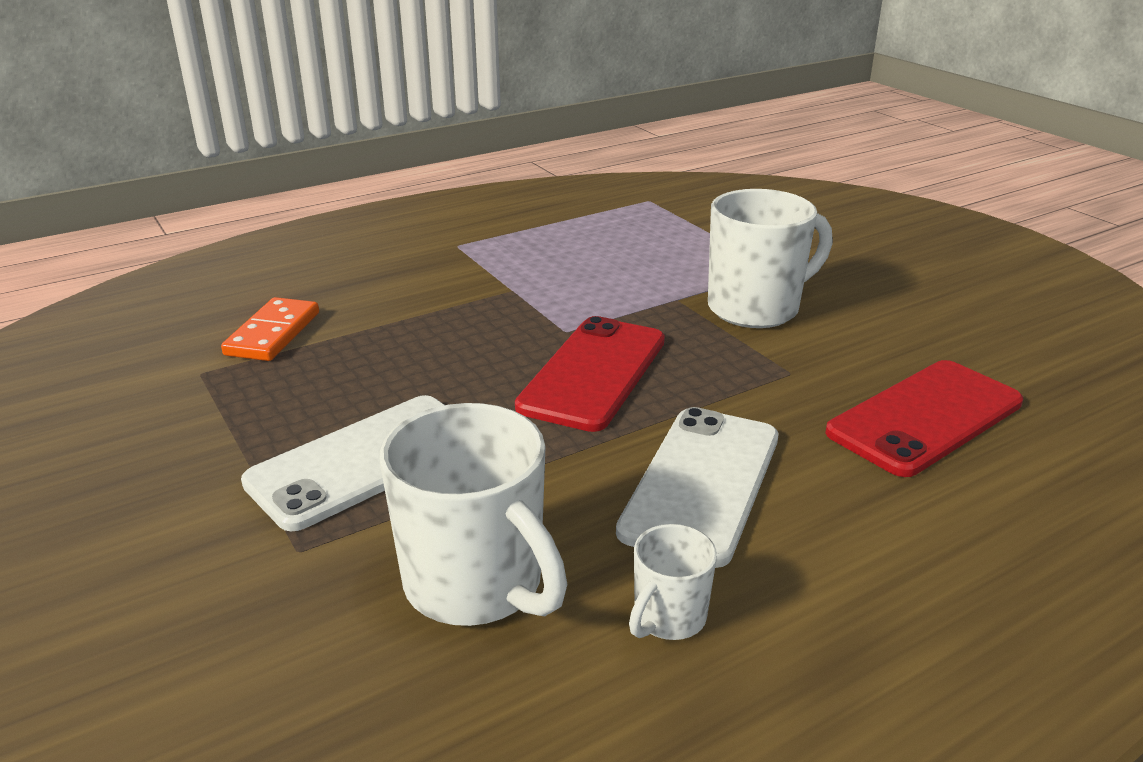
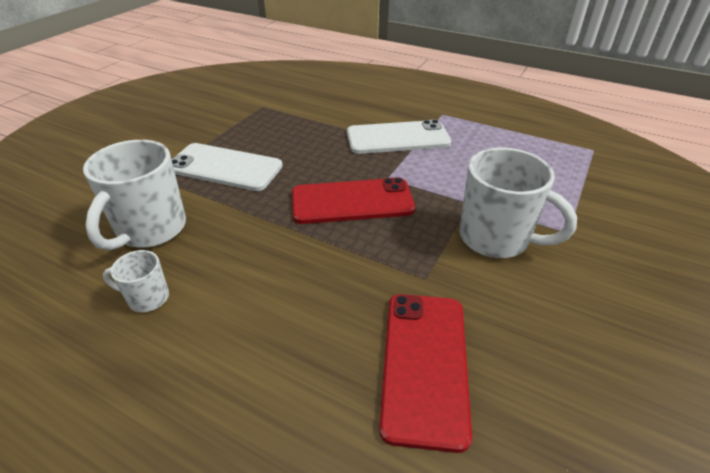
camera: 60 degrees right, 10 degrees up
(273, 333) = (306, 107): orange domino -> none
(701, 483) = (270, 275): white phone -> white phone (397, 138)
(925, 417) = (424, 364): red phone -> red phone turned 75 degrees clockwise

